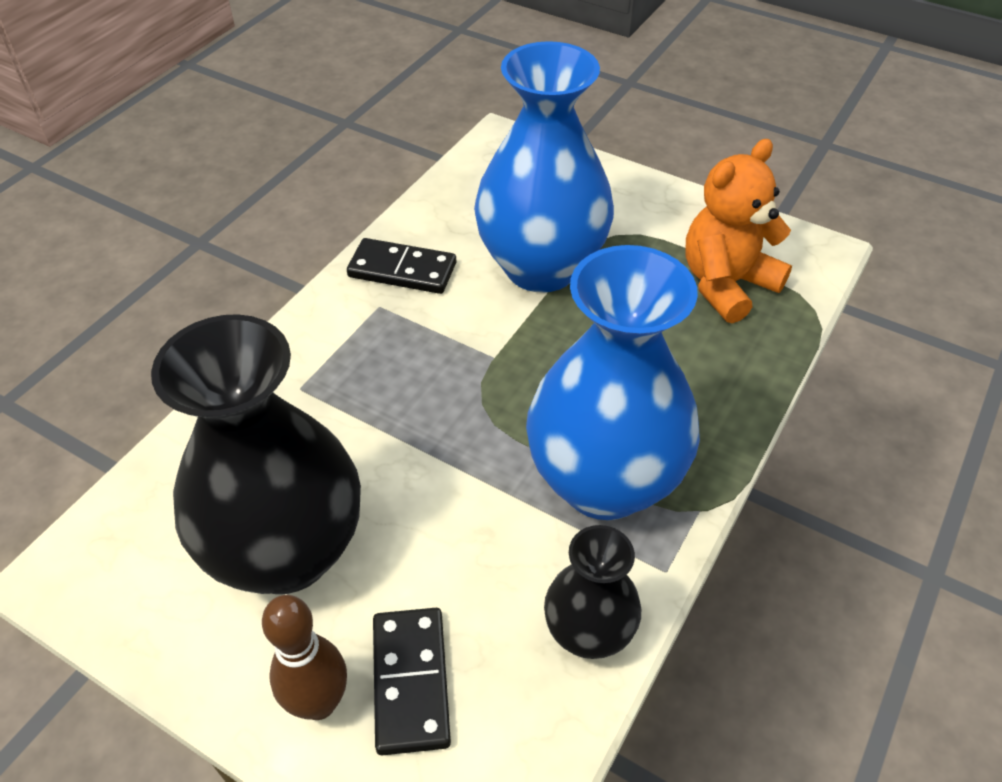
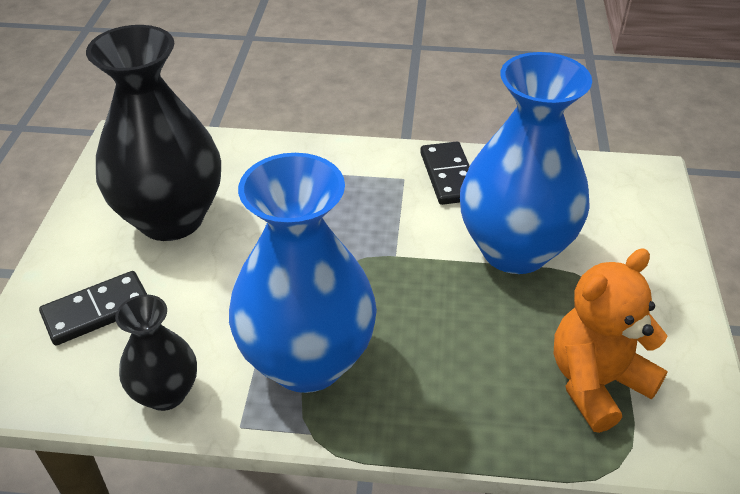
camera: 65 degrees right, 5 degrees down
(319, 703) = (70, 274): brown bowling pin -> none
(726, 284) = (596, 383): orange teddy bear -> orange teddy bear turned 60 degrees counterclockwise

